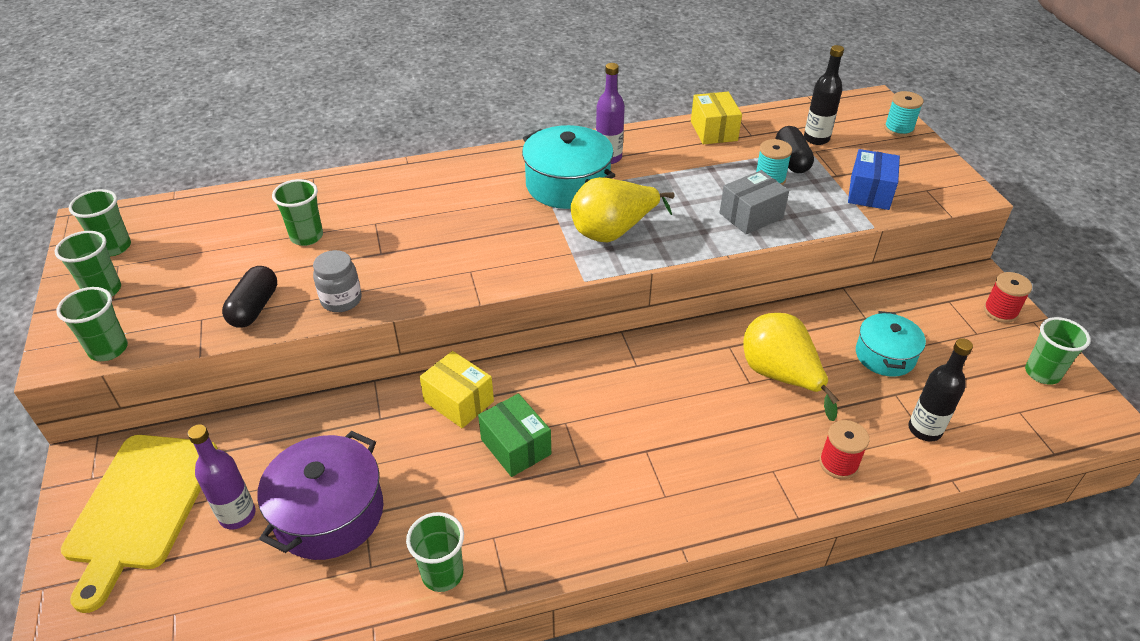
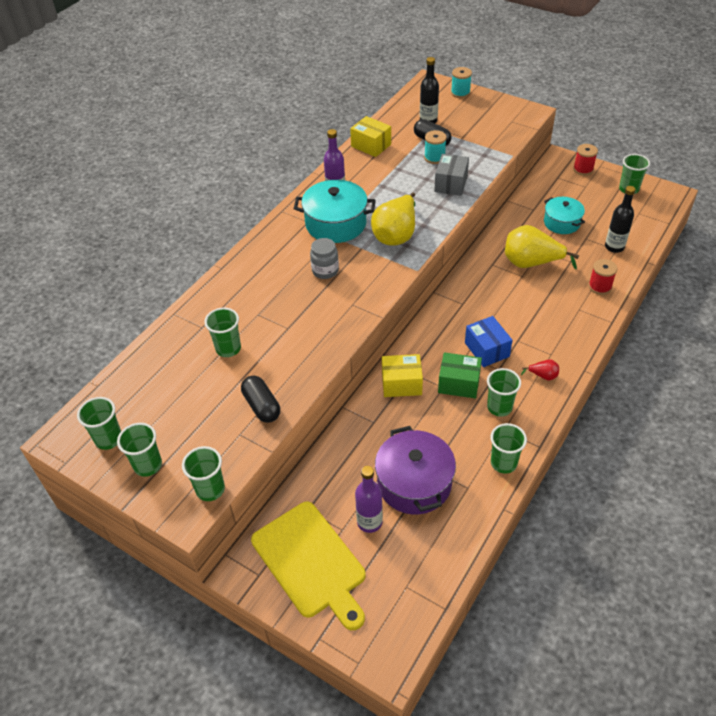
camera: 40 degrees left, 5 degrees up
(341, 300) = (305, 367): grey jar -> grey jar (325, 271)
(523, 508) = (499, 407): none -> green cup
(621, 513) = (543, 376): none -> red pear
(869, 193) = (489, 138): blue box -> blue box (486, 349)

